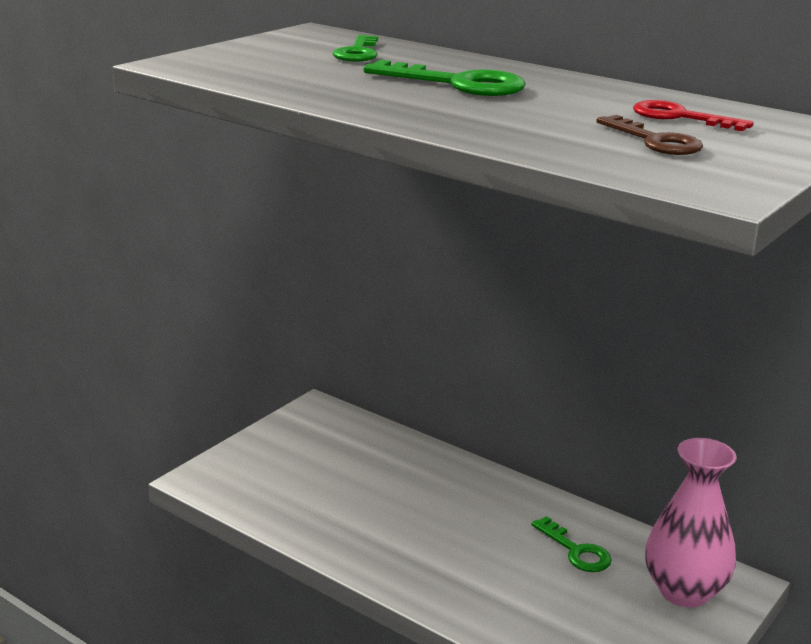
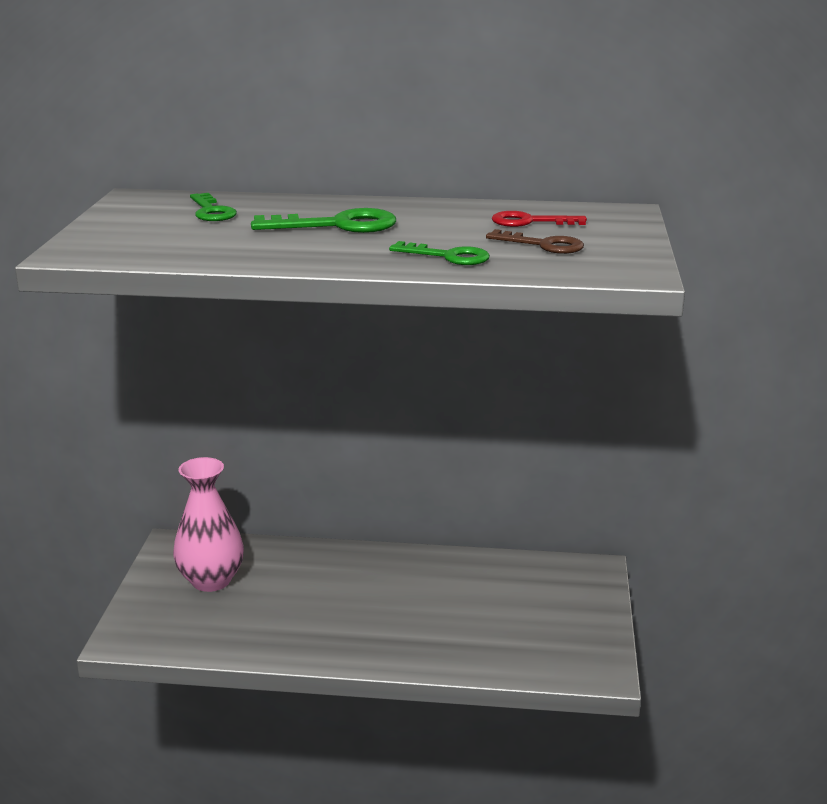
camera: 30 degrees left, 0 degrees up
(576, 551) = (473, 586): green key -> green key (448, 256)
(684, 591) = (566, 587): pink vase -> pink vase (211, 580)

